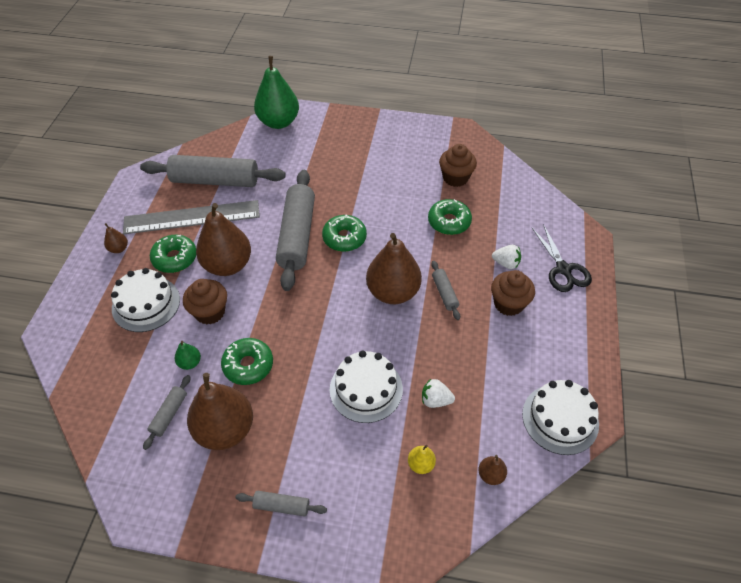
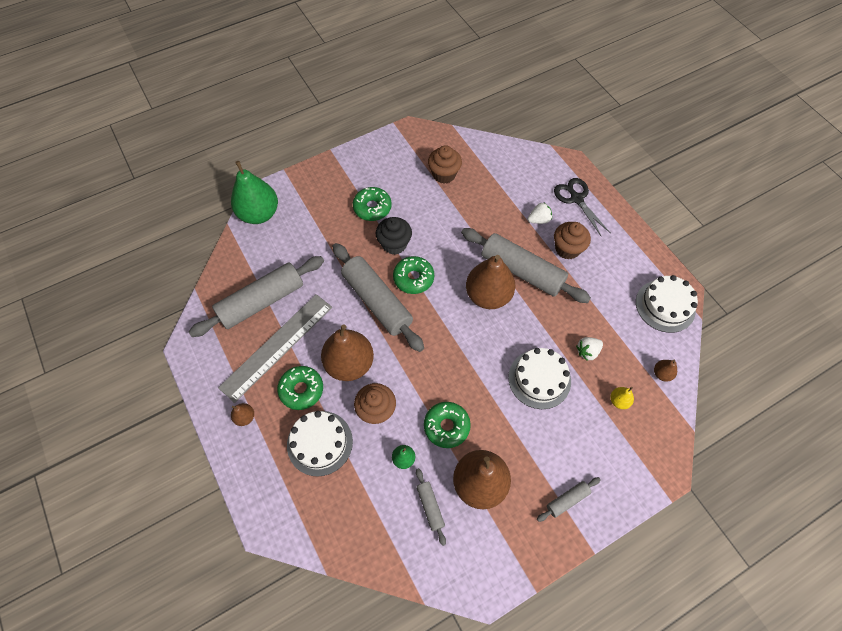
camera: 40 degrees left, 10 degrees up
(356, 204) = (394, 244): none -> black cupcake
(444, 293) = (522, 271): grey rolling pin -> grey rolling pin, size x2.22
(449, 222) = (473, 213): green donut -> green donut (372, 208)
(563, 269) = (576, 199): black scissors -> black scissors turned 150 degrees counterclockwise

